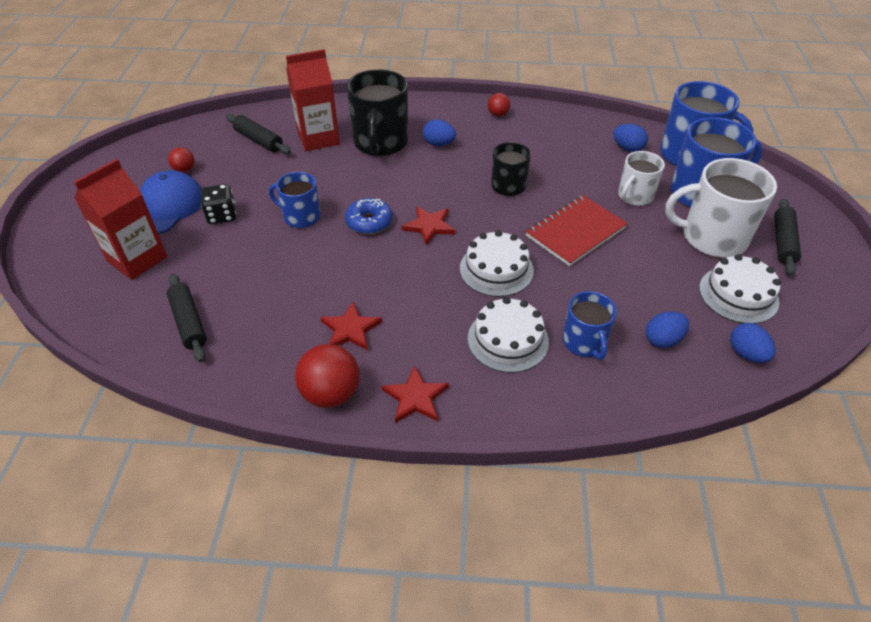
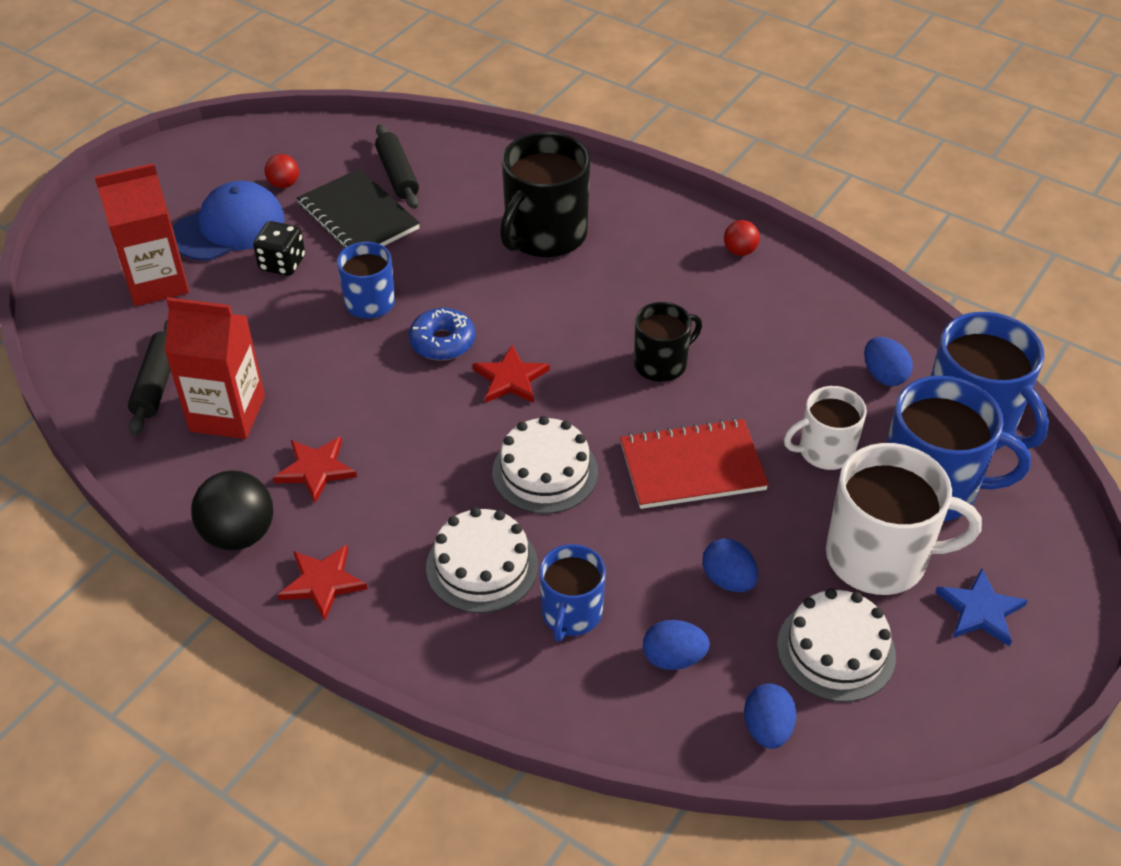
camera: 30 degrees right, 0 degrees up
(252, 172) = (358, 217): none -> black notebook
(318, 138) = (472, 199): red carton -> red carton (227, 414)
(331, 394) = (239, 534): red ball -> black ball
(439, 144) = (619, 266): blue egg -> blue egg (728, 580)
(712, 237) = (879, 557): white mug -> white mug turned 150 degrees clockwise
(783, 242) = (980, 610): black rolling pin -> blue star

